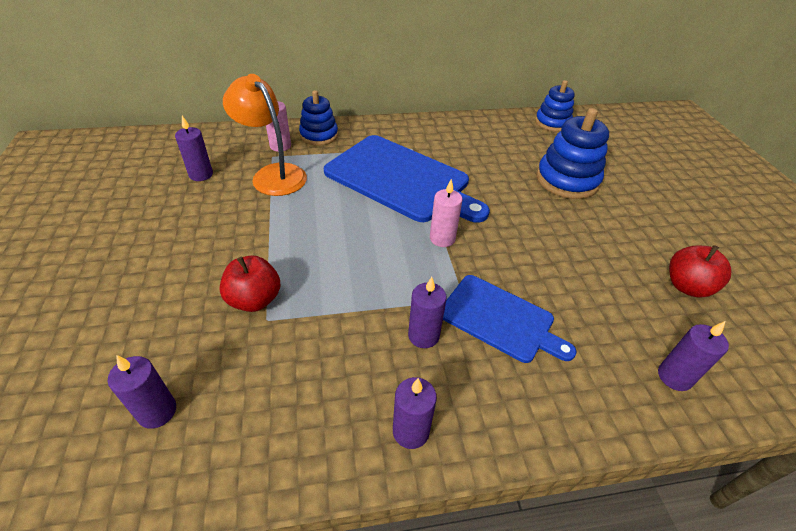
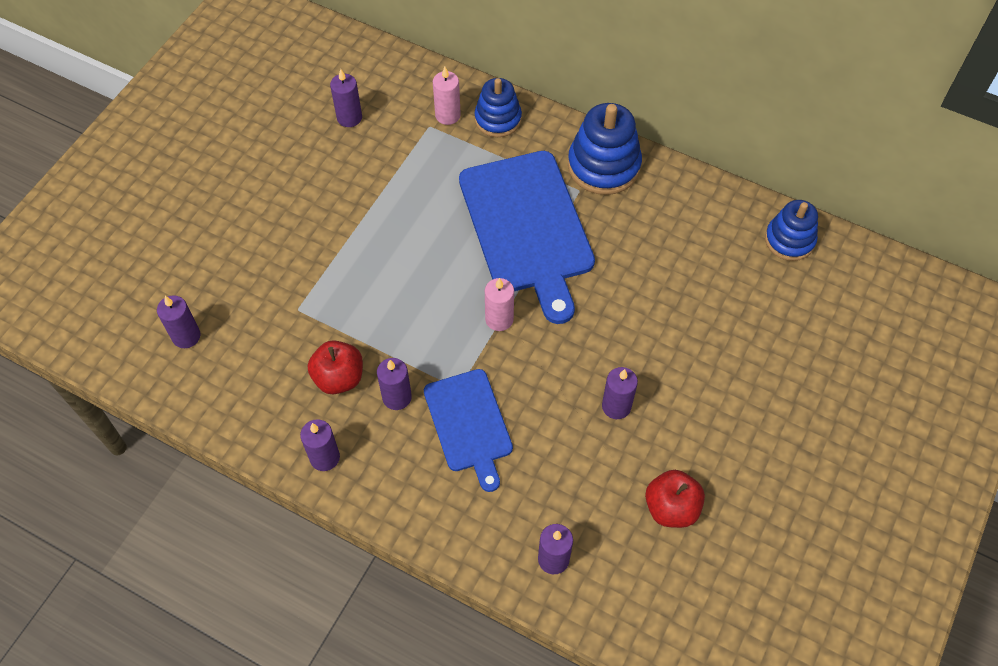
camera: 40 degrees right, 15 degrees up
(254, 300) = (301, 286): red apple -> red apple (339, 378)
(273, 174) = (412, 152): orange lamp -> none
(567, 180) = (703, 328): blue stacking toy -> blue stacking toy (603, 166)
(577, 247) = (616, 406): none -> purple candle

